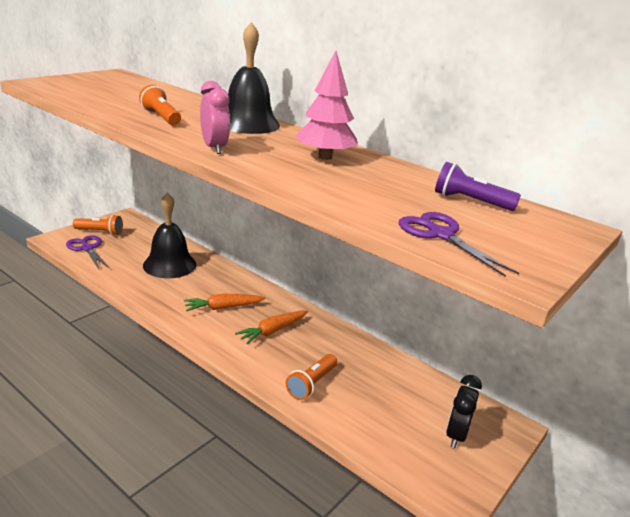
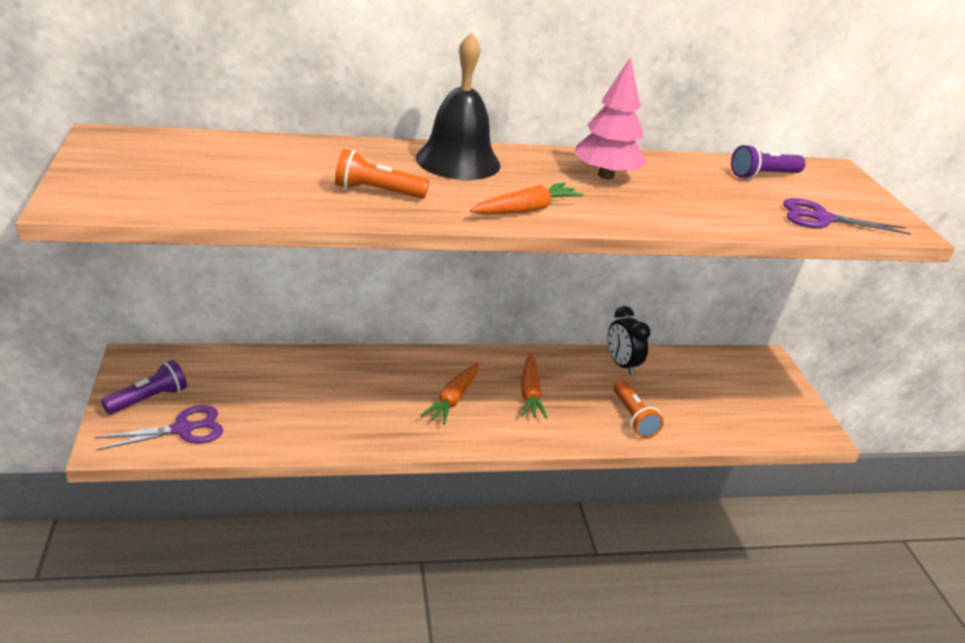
camera: 50 degrees left, 5 degrees up
(87, 248) = (182, 429): purple scissors -> purple scissors turned 150 degrees clockwise
(100, 232) = (149, 399): orange flashlight -> purple flashlight
(169, 265) = (315, 388): black bell -> none
(214, 148) = (526, 210): pink clock -> orange carrot
(456, 435) = (757, 388): black clock -> black clock (621, 365)

